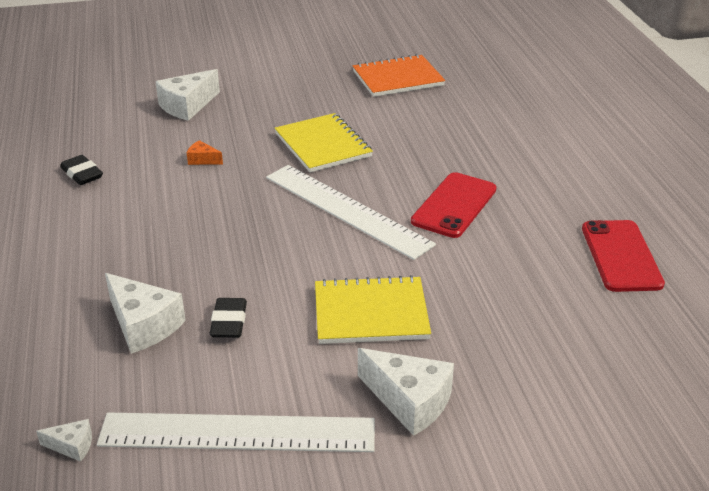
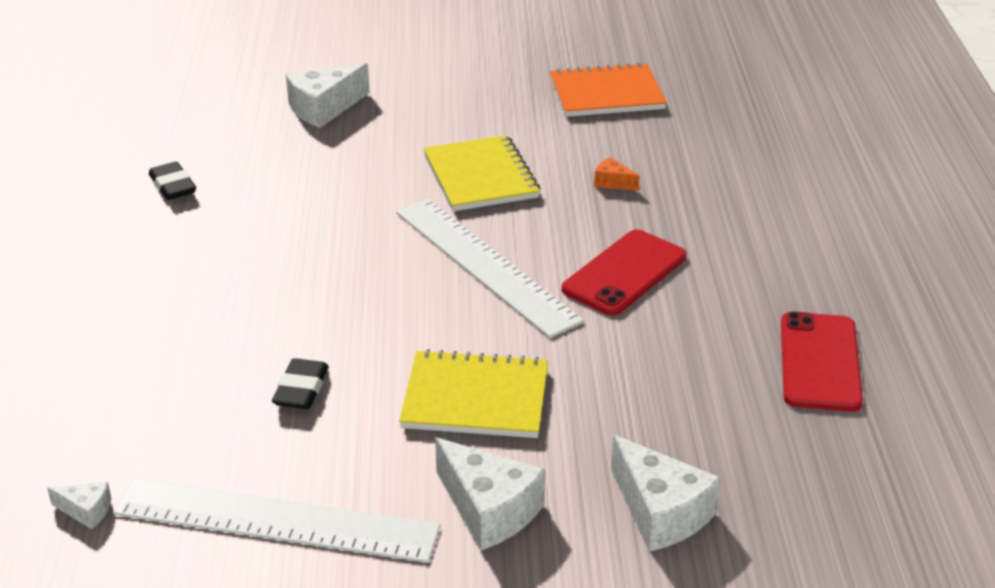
camera: 10 degrees right, 0 degrees up
(143, 325) = (200, 381): white cheese -> white cheese (660, 512)
(202, 160) = (324, 182): orange cheese -> orange cheese (612, 182)

